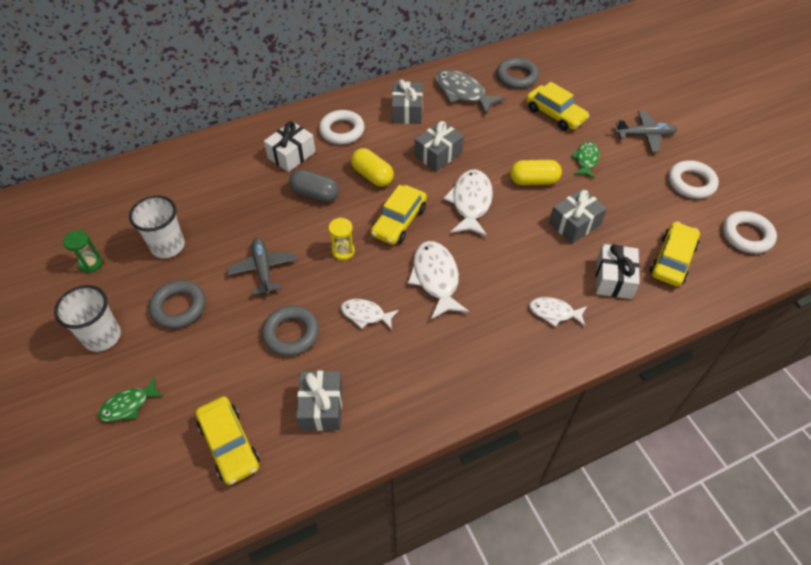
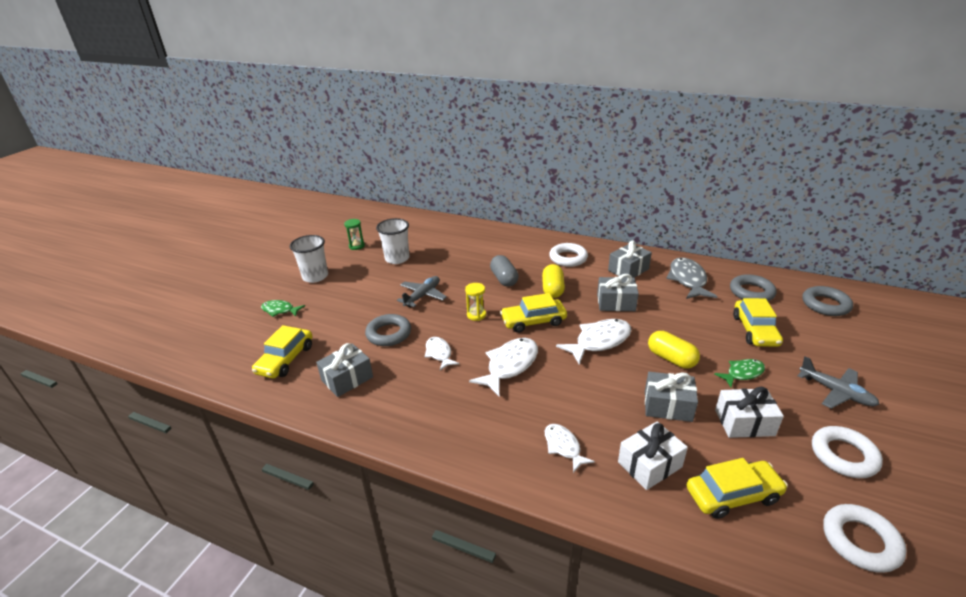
camera: 50 degrees right, 20 degrees down
(179, 307) = (361, 286): grey ring -> grey ring (825, 305)
(291, 155) = (520, 254): white gift -> white gift (744, 422)

